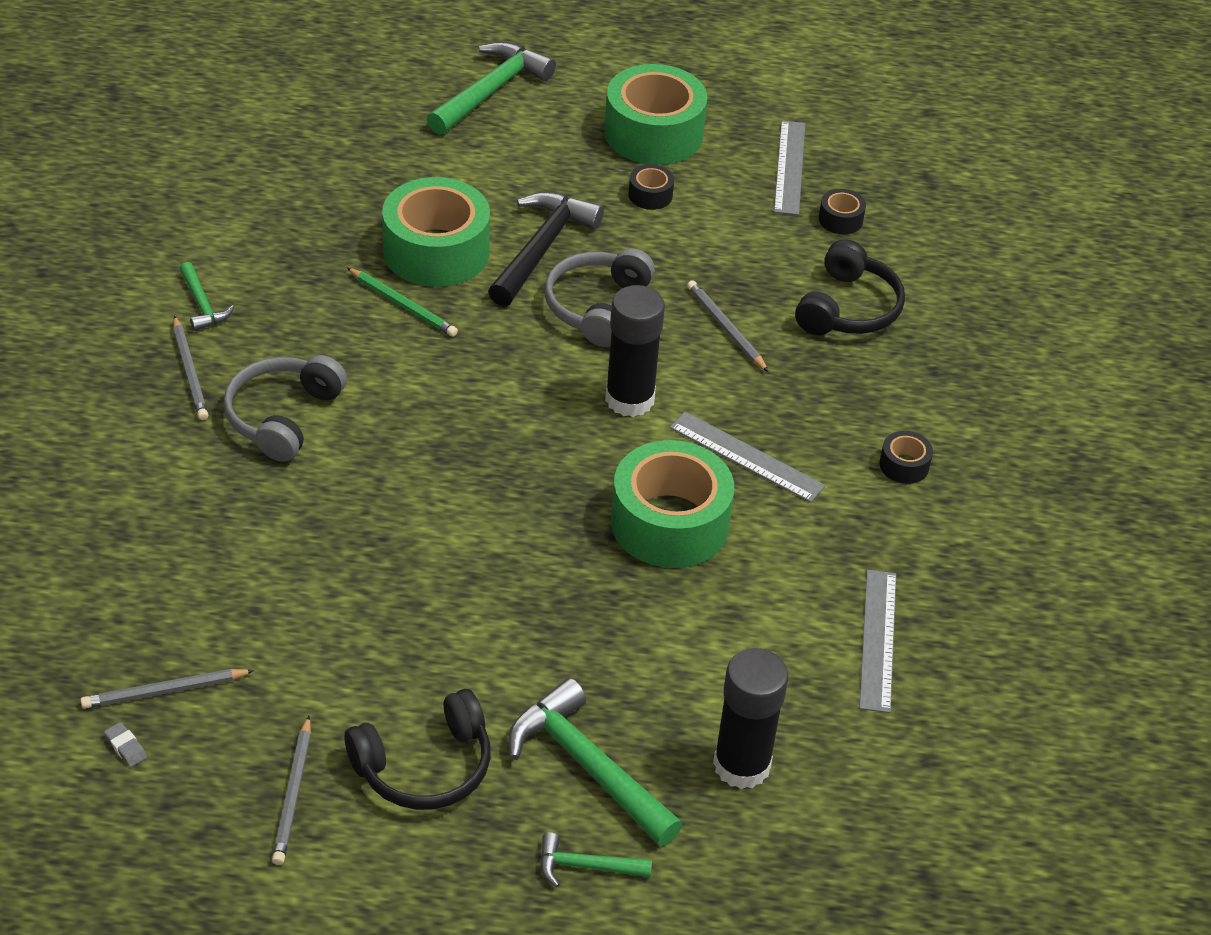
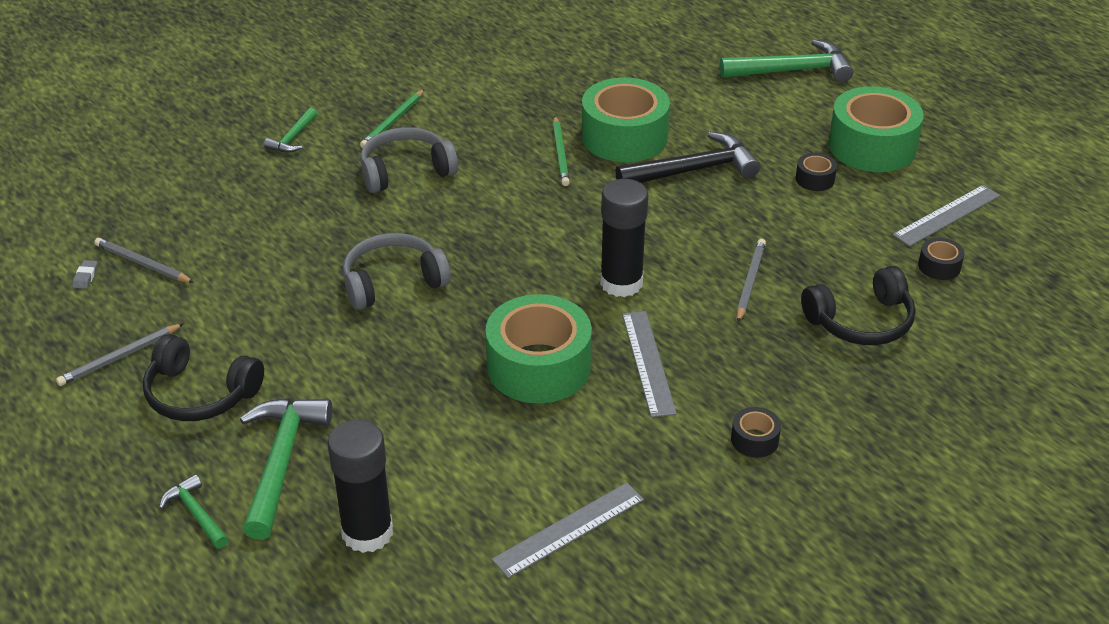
camera: 50 degrees right, 5 degrees down
(190, 371) = (393, 121): grey pencil -> green pencil
(202, 305) = (450, 93): green hammer -> green hammer (293, 138)
(597, 307) = (680, 221): grey headphones -> grey headphones (393, 282)

